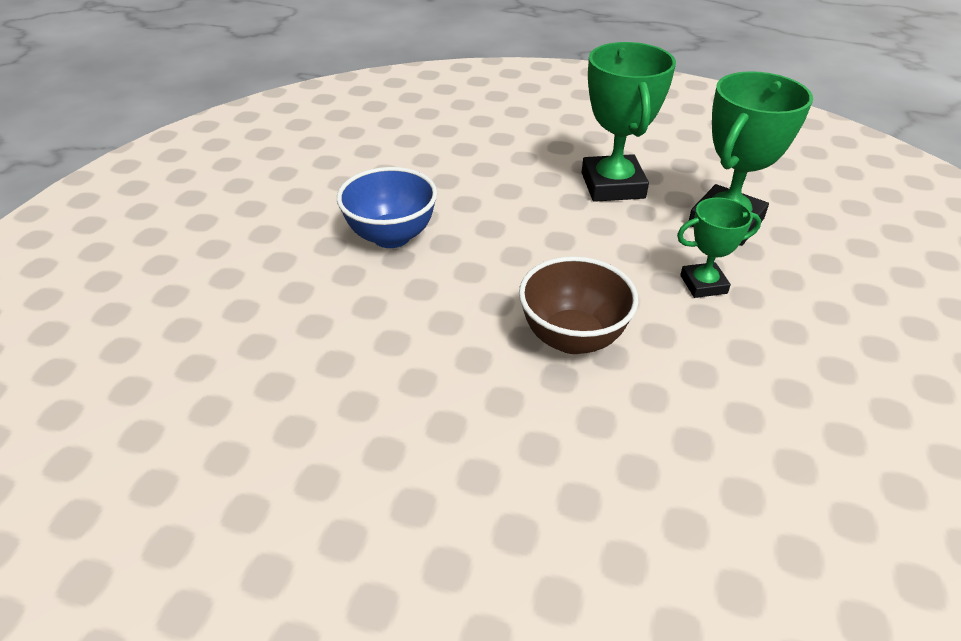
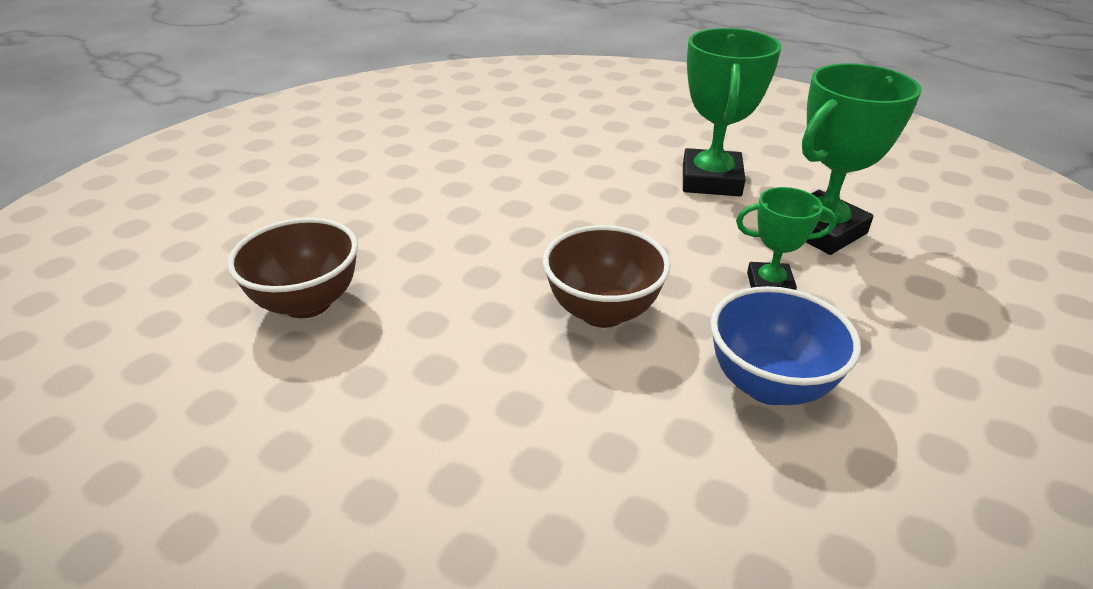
camera: 15 degrees right, 5 degrees down
(288, 383) = (307, 303): none -> brown bowl
(391, 236) = (466, 195): blue bowl -> blue bowl (769, 385)

